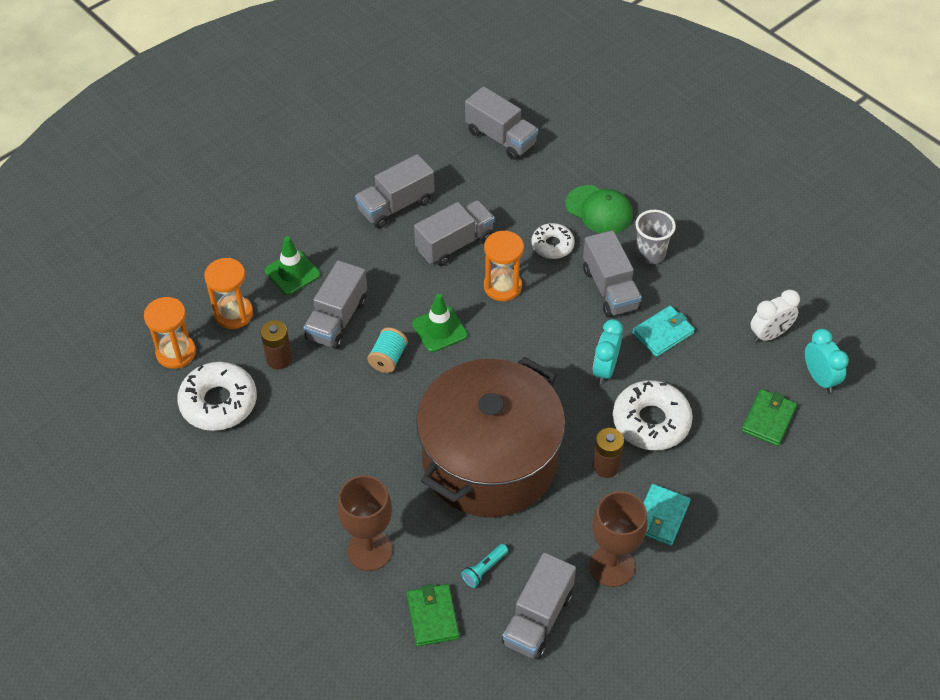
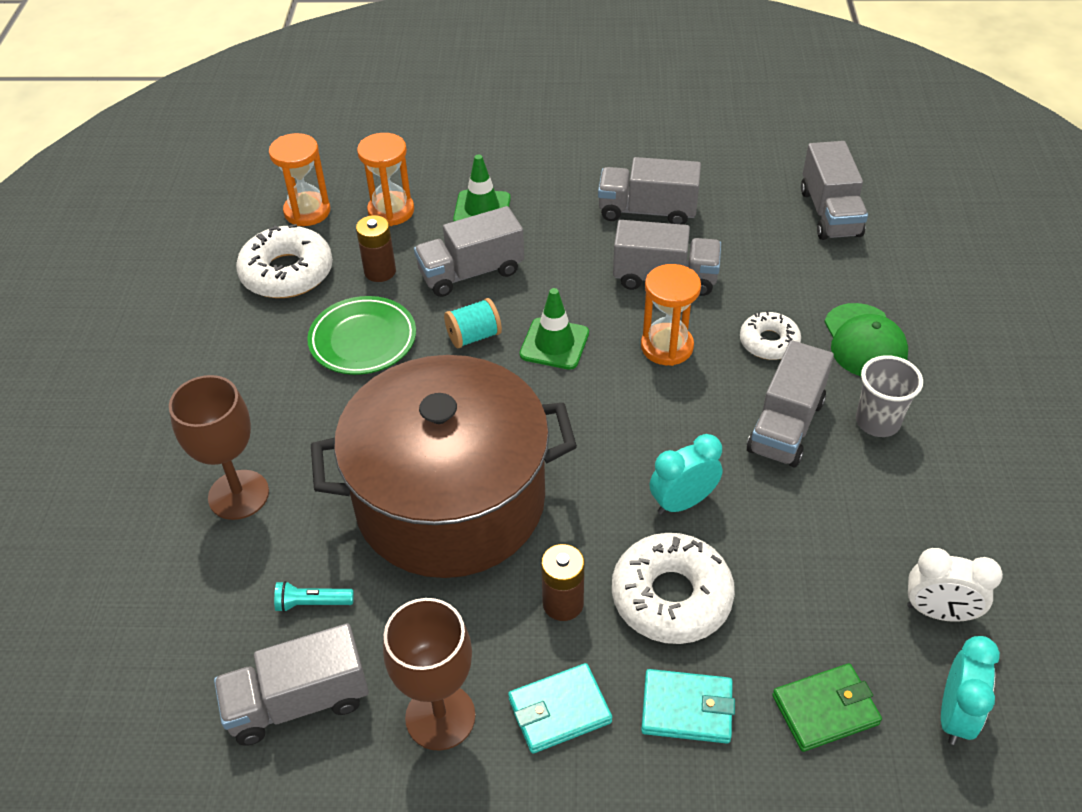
camera: 45 degrees right, 5 degrees down
(325, 409) = (363, 340): none -> green plate
(432, 616) = (209, 606): green wallet -> none
(663, 333) = (796, 513): turquoise wallet -> turquoise wallet (687, 708)

